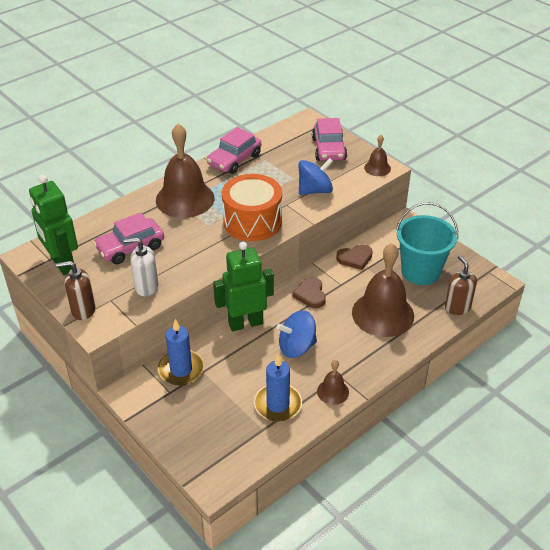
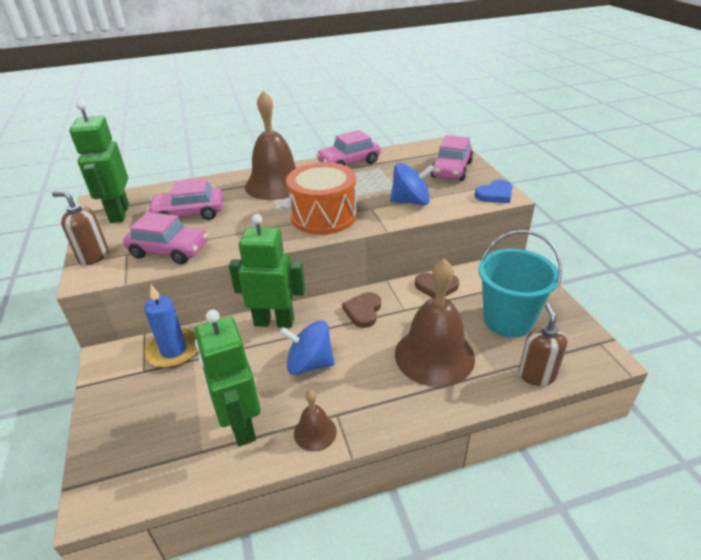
camera: 25 degrees right, 5 degrees down
(146, 287) = (169, 250): white soap dispenser -> pink car
(278, 404) = (240, 425): blue candle -> green robot
(377, 168) = (495, 194): brown bell -> blue heart

